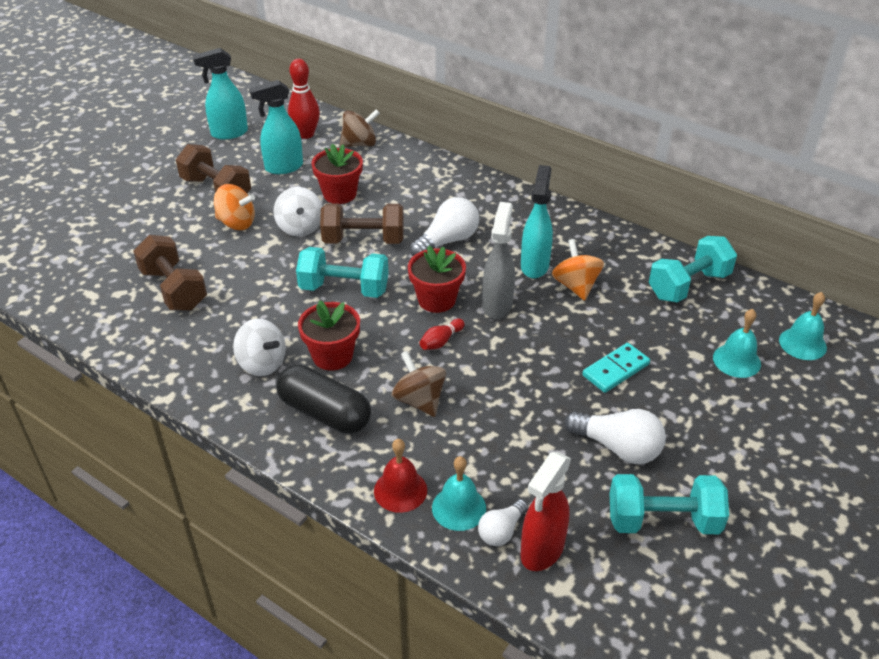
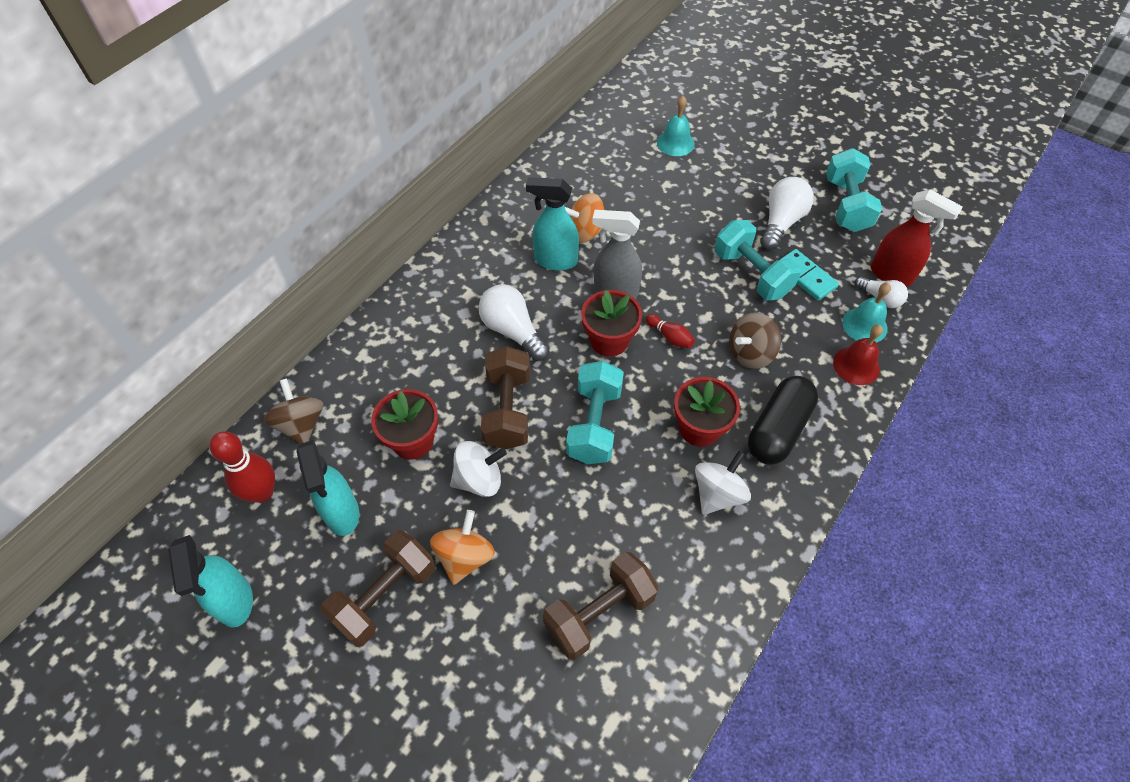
camera: 90 degrees left, 15 degrees up
(615, 370) = (694, 215): turquoise domino -> turquoise domino (805, 277)
(688, 285) = (583, 158): turquoise dumbbell -> turquoise dumbbell (751, 274)
(802, 343) = (652, 104): turquoise bell -> none

